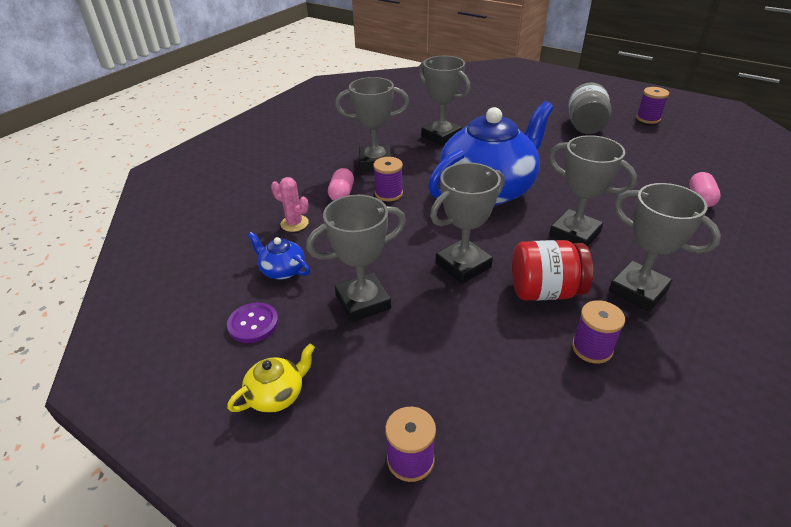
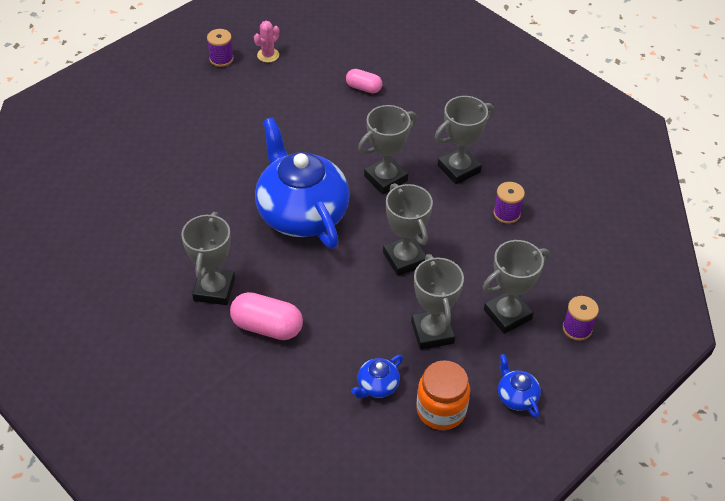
camera: 80 degrees left, 10 degrees up
(253, 324) = (441, 410): purple button -> orange jar
(277, 394) = (516, 396): yellow teapot -> blue teapot
(294, 223) = (306, 372): pink cactus -> pink cactus (268, 55)
(342, 194) = (267, 327): pink capsule -> pink capsule, size x1.62
(389, 193) = (281, 288): purple spool -> none
(441, 136) = (182, 222): grey trophy -> grey trophy (507, 314)
(545, 291) = (447, 218): red jar -> none
(585, 126) = (215, 107): grey jar -> none

